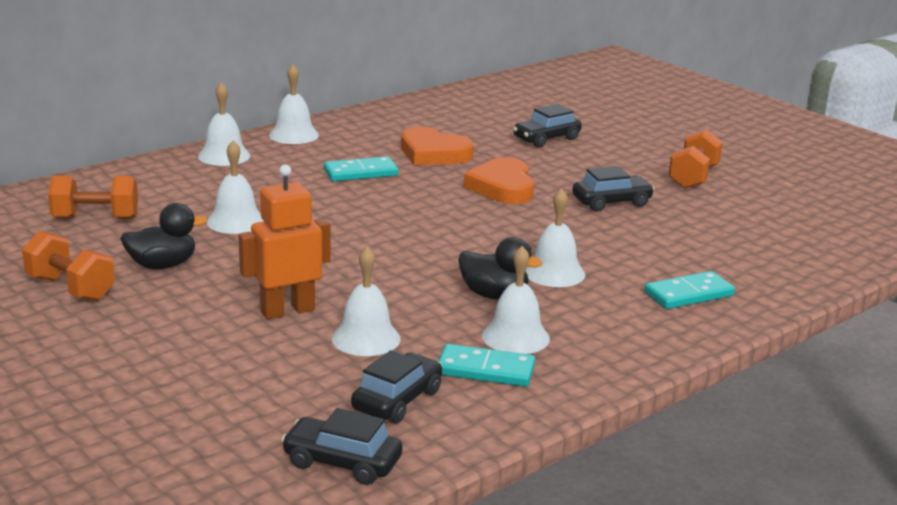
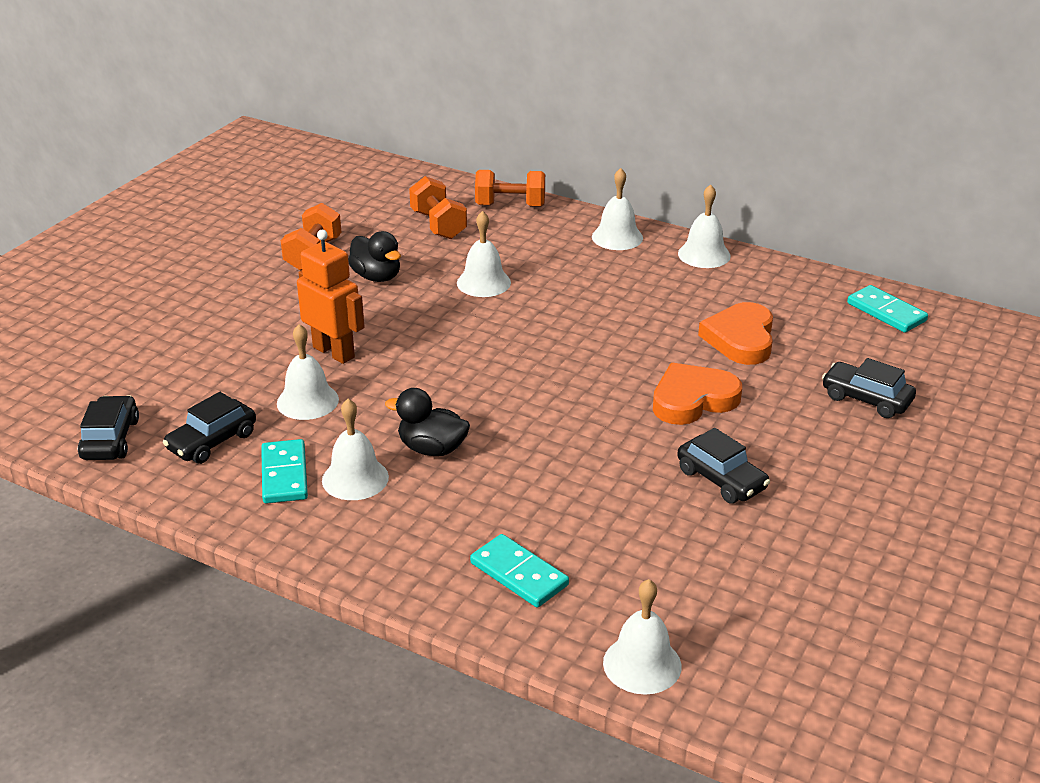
camera: 70 degrees right, 10 degrees up
(360, 172) = (648, 312): turquoise domino -> turquoise domino (886, 312)
(397, 400) = (212, 441): black car -> black car turned 120 degrees clockwise
(494, 295) = (432, 449): black duck -> black duck turned 105 degrees clockwise
(554, 273) = (506, 474): white bell -> white bell (642, 664)
(693, 177) = (862, 530): orange dumbbell -> orange dumbbell (510, 206)

